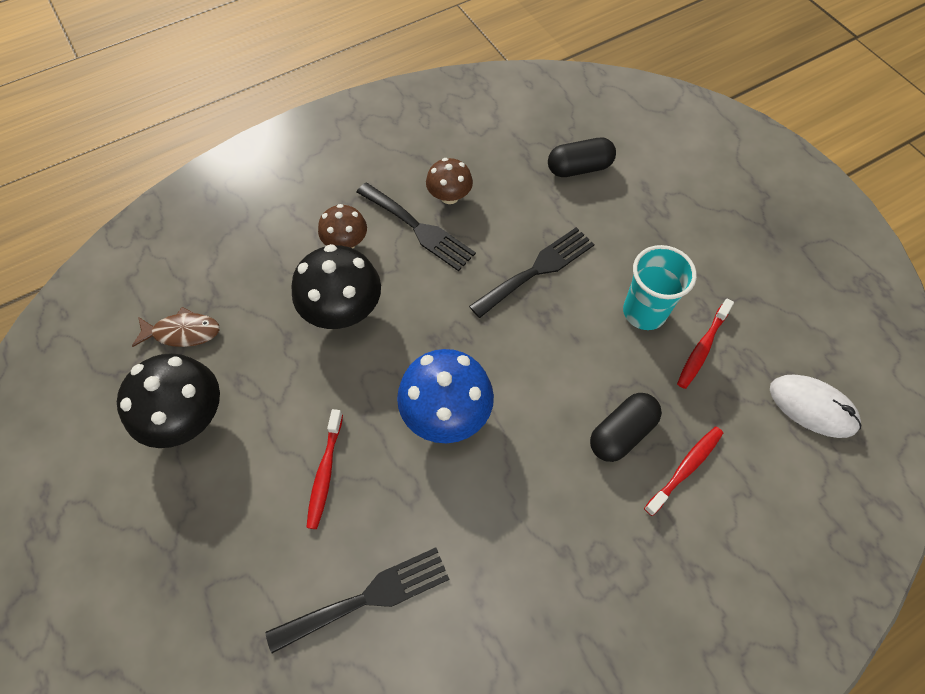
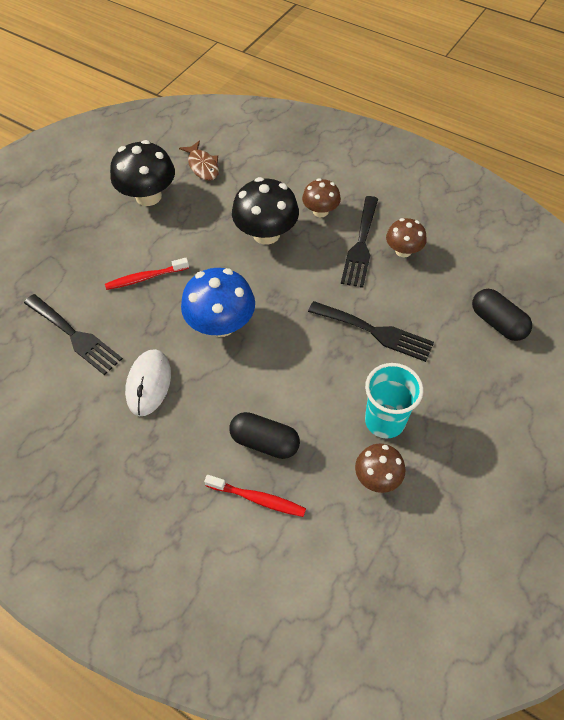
camera: 65 degrees right, 5 degrees down
(702, 348) = (377, 477): red toothbrush -> brown mushroom
(812, 407) = (371, 588): white mouse -> white mouse (149, 383)

